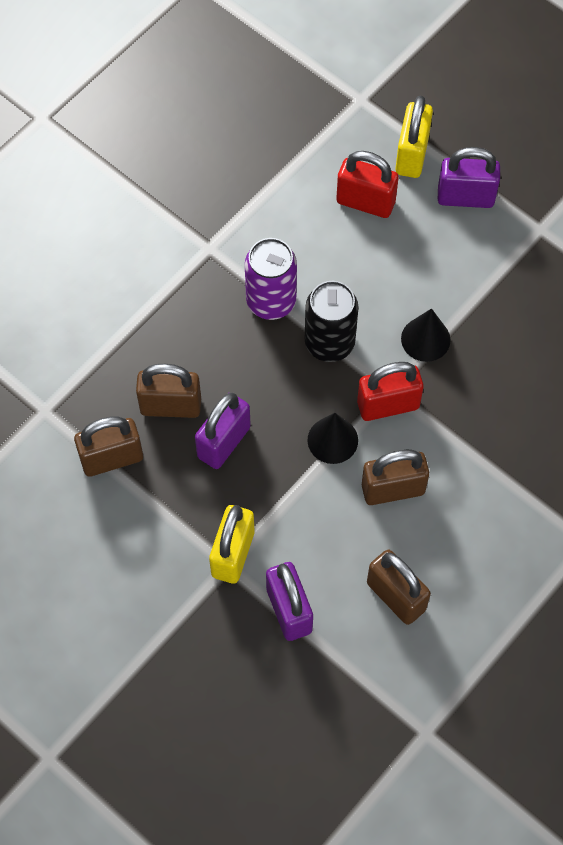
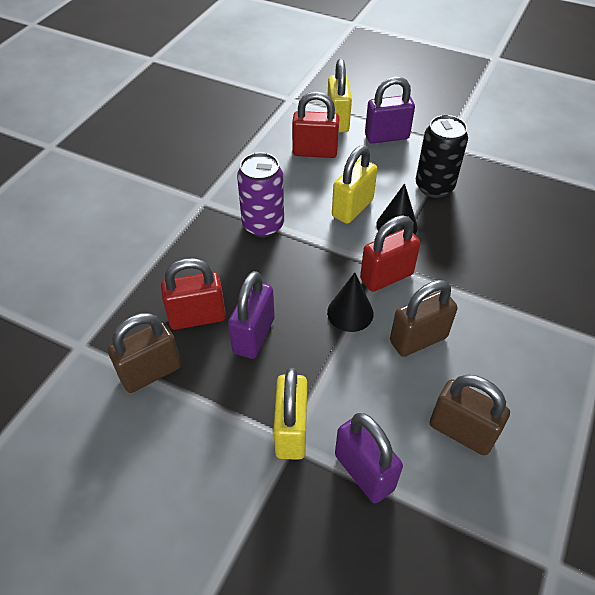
camera: 15 degrees left, 15 degrees down
(170, 406) = (197, 317): brown padlock -> red padlock
(329, 343) = (321, 243): black can -> black can (434, 187)
(382, 301) = (352, 208): none -> yellow padlock

